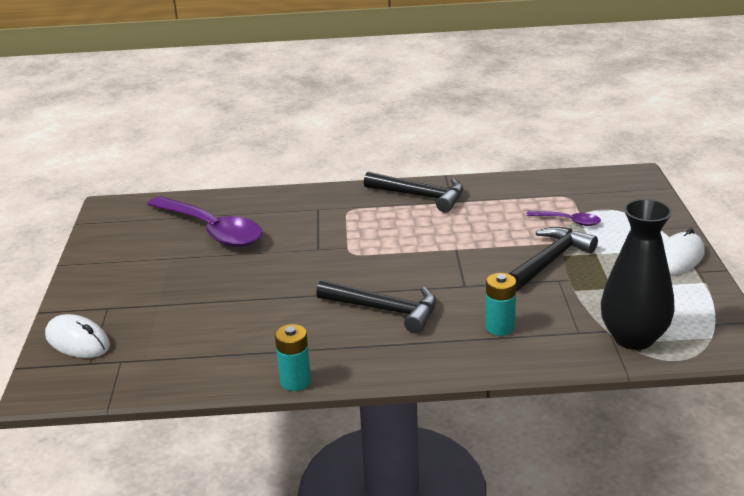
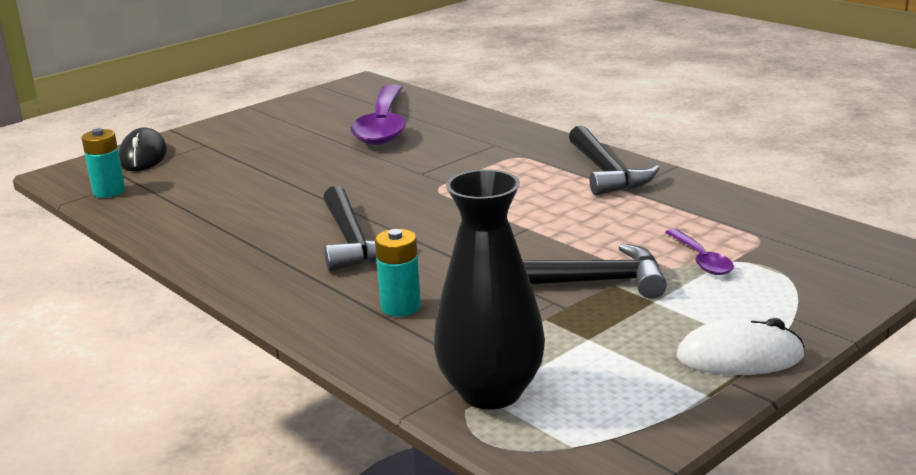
camera: 50 degrees right, 5 degrees down
(77, 341) = (143, 156): white mouse -> black mouse
(295, 381) = (177, 253): turquoise battery -> turquoise battery (109, 191)

